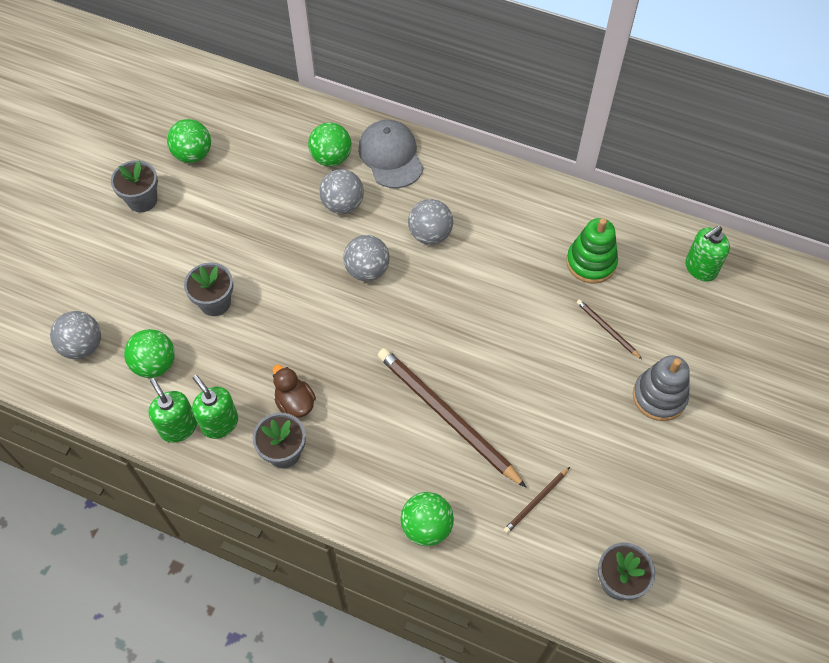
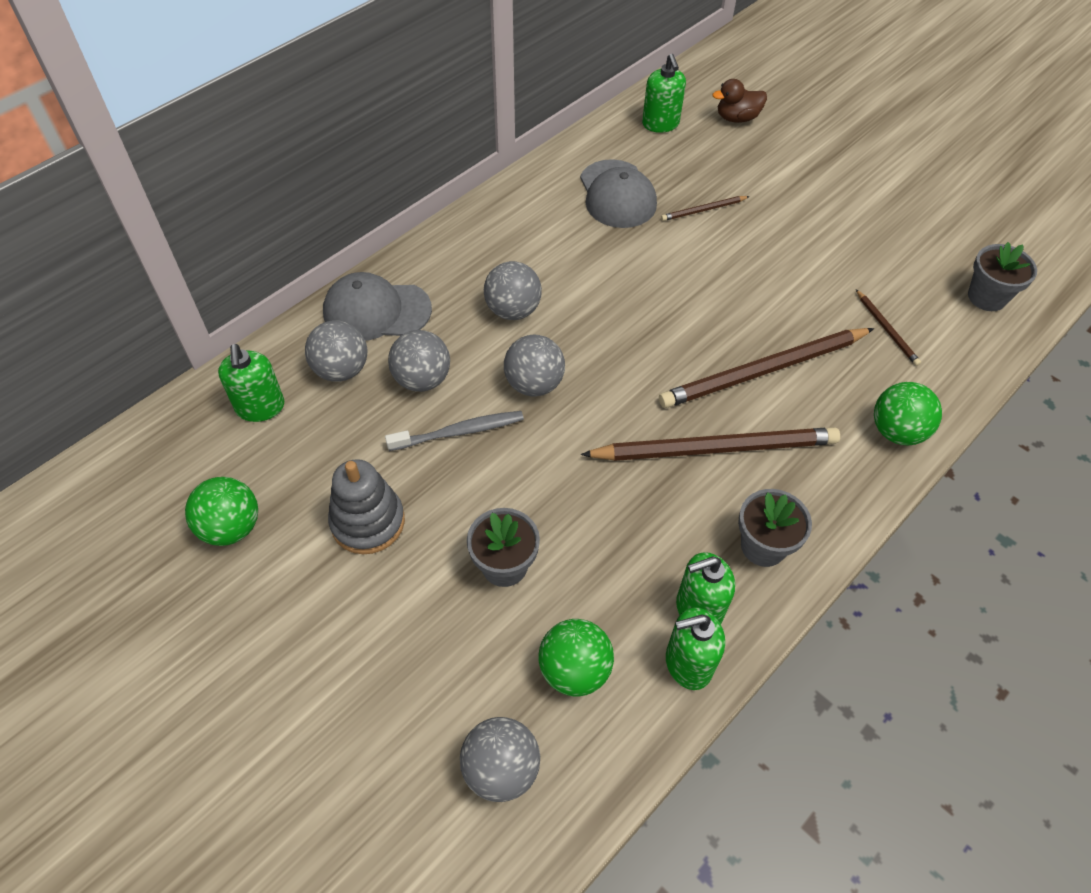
camera: 70 degrees left, 5 degrees down
(142, 200) = (273, 617): grey flower pot -> none
(283, 130) = (260, 407): none -> green soap dispenser
(295, 403) = (696, 514): brown duck -> brown duck (737, 118)
(308, 241) = (459, 432): none -> grey toothbrush
(331, 158) = (341, 370): green ball -> grey ball
(357, 401) = (715, 448): none -> brown pencil
(591, 262) = (617, 194): green stacking toy -> grey cap
(659, 396) = (794, 201): grey stacking toy -> grey stacking toy (368, 522)

